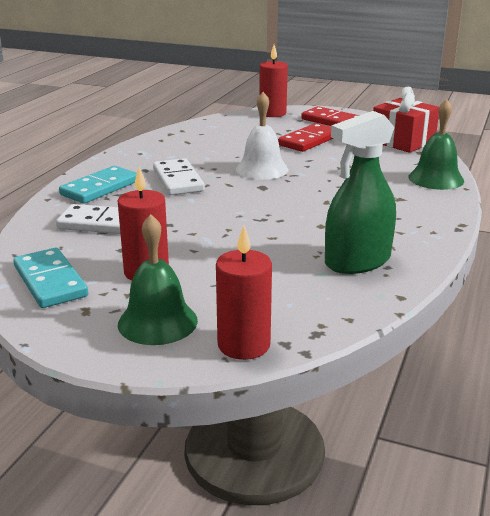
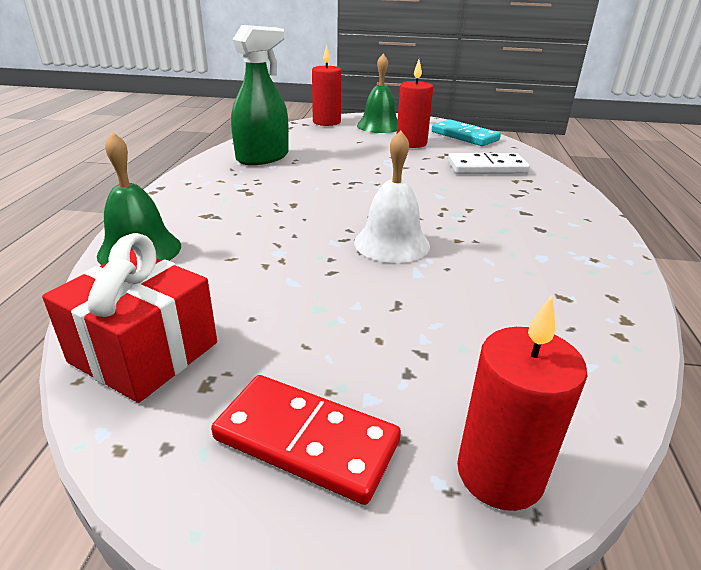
camera: 165 degrees right, 5 degrees up
(100, 188) = (547, 199): turquoise domino -> none
(178, 180) = (479, 216): white domino -> none
(309, 140) = (347, 329): red domino -> none

